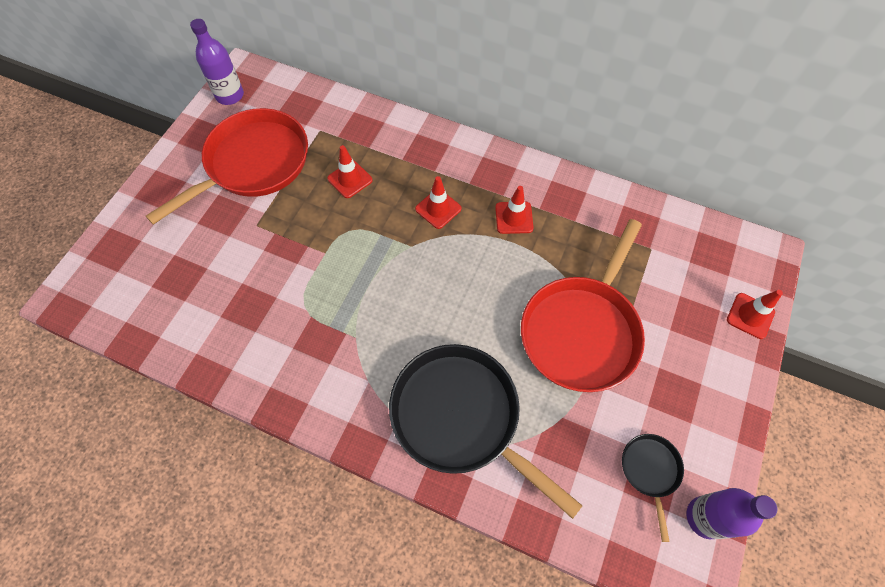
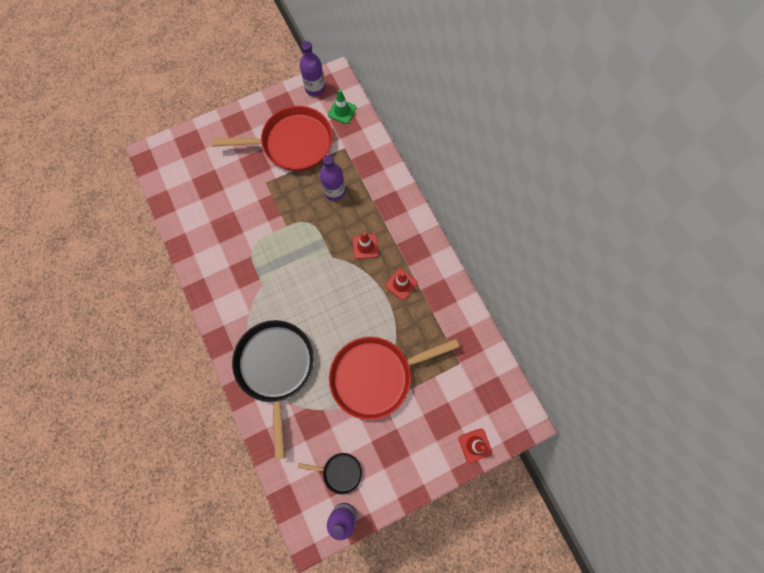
camera: 40 degrees right, 10 degrees up
(283, 98) = (342, 111): none -> green traffic cone
(350, 179) = (334, 192): red traffic cone -> purple bottle
(650, 471) = (340, 472): black pan -> black pan turned 60 degrees clockwise

